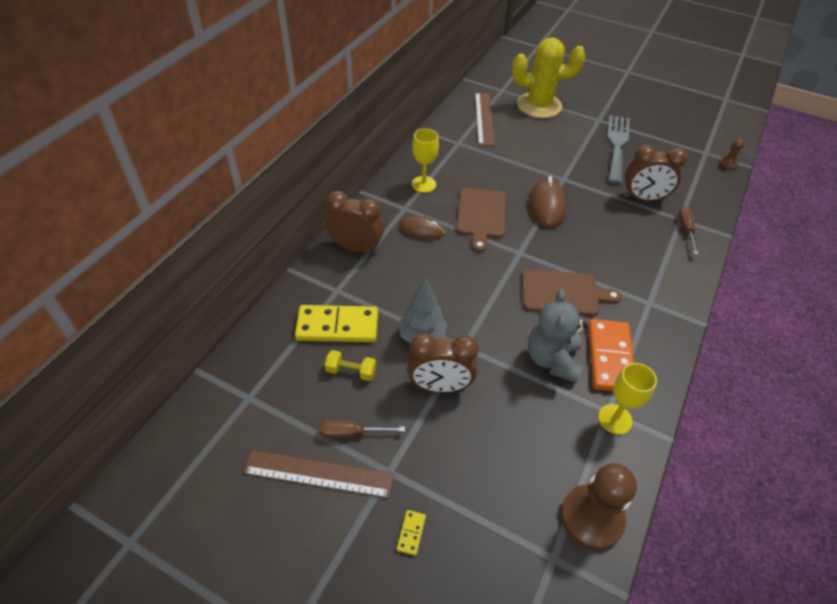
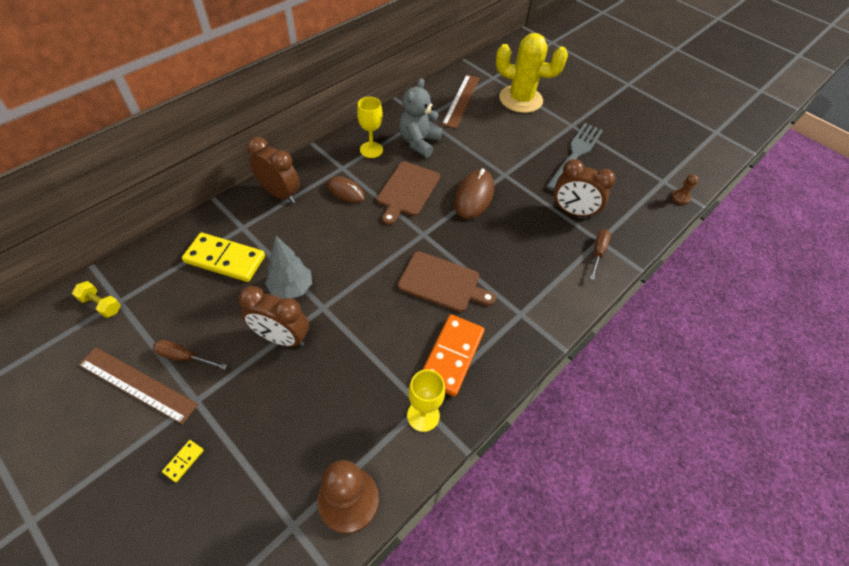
camera: 15 degrees right, 5 degrees up
(351, 371) = (214, 302): yellow dumbbell -> yellow dumbbell (101, 304)
(552, 360) = (396, 342): grey teddy bear -> grey teddy bear (419, 142)

